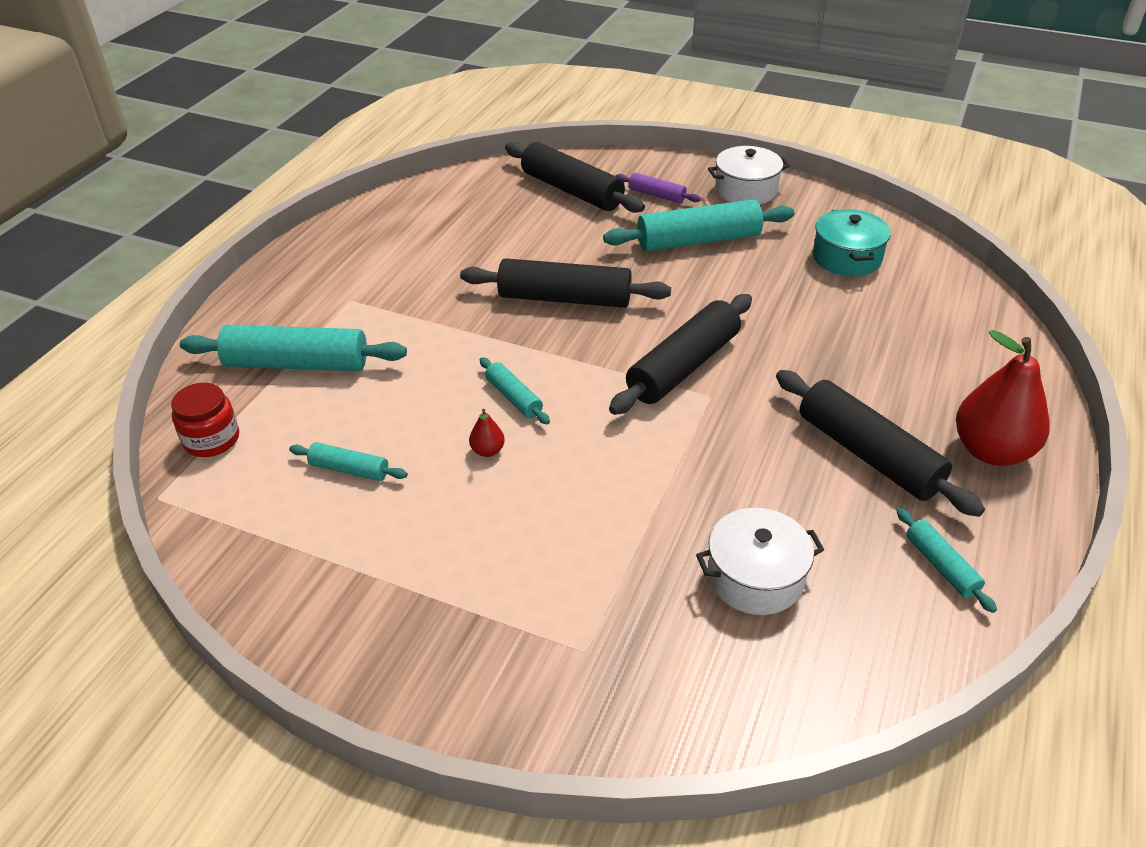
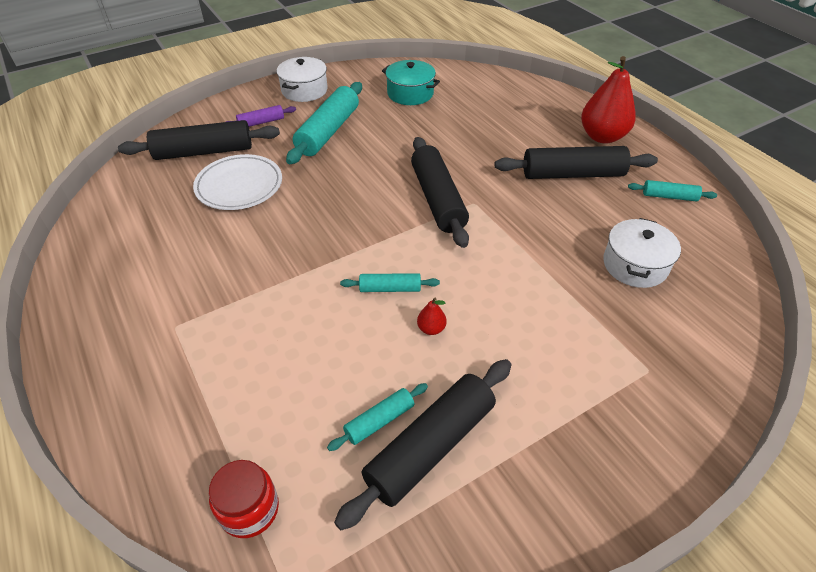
camera: 55 degrees left, 5 degrees up
(297, 364) = (215, 399): turquoise rolling pin -> none
(550, 236) = (239, 186): none -> white plate
(565, 299) = (315, 213): black rolling pin -> black rolling pin (431, 446)

